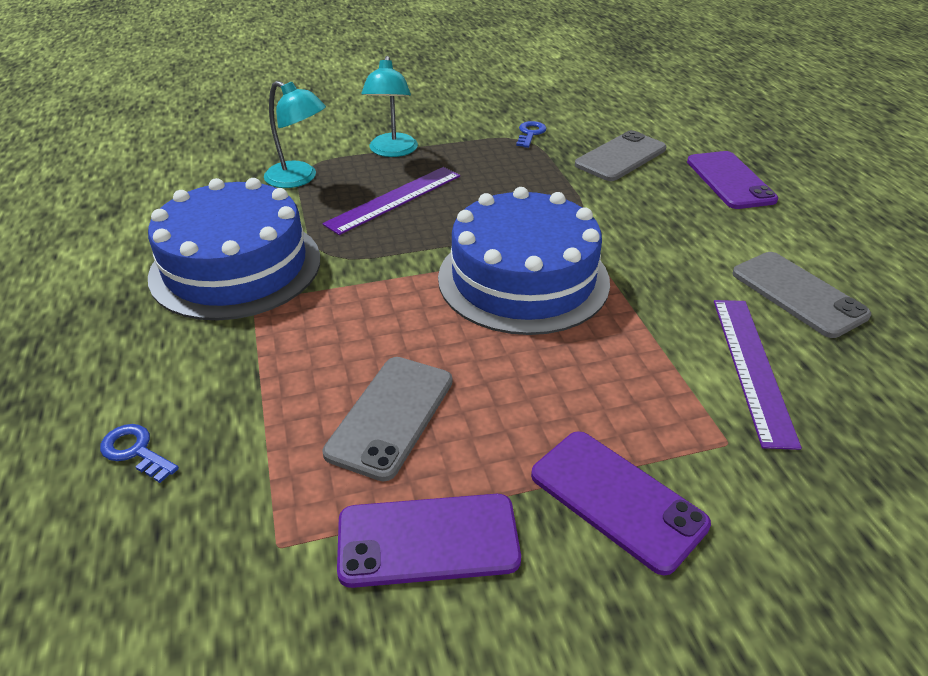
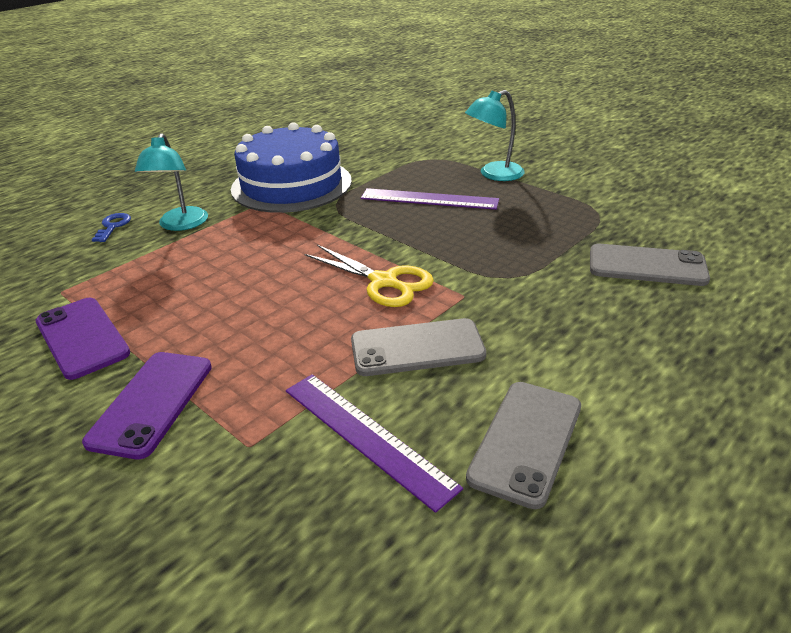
camera: 60 degrees right, 5 degrees down
(299, 179) = (412, 162): turquoise lamp -> turquoise lamp (181, 225)
(390, 416) = (185, 285): grey phone -> grey phone (417, 348)
(523, 279) = (383, 282): blue cake -> yellow scissors
(530, 133) = (614, 212): blue key -> none
(730, 180) = (704, 341): purple phone -> none
(752, 367) = (367, 436): purple ruler -> purple ruler turned 75 degrees clockwise

